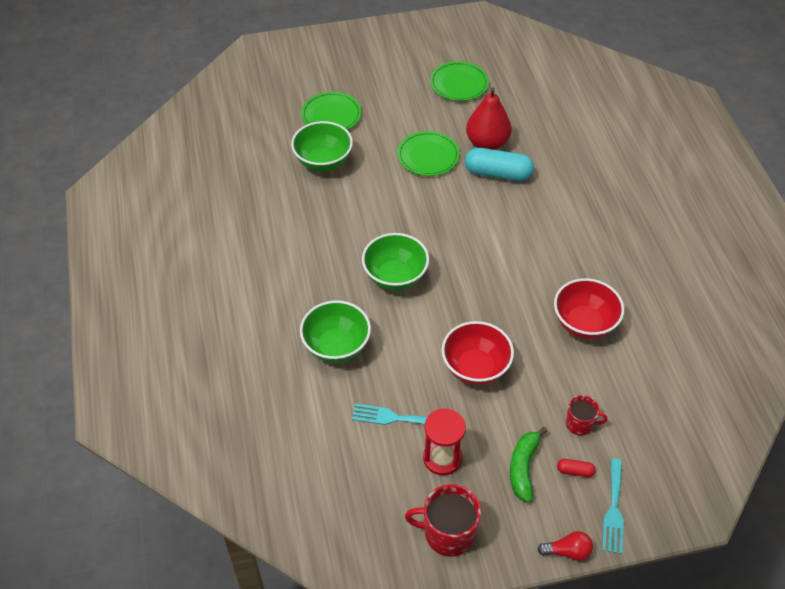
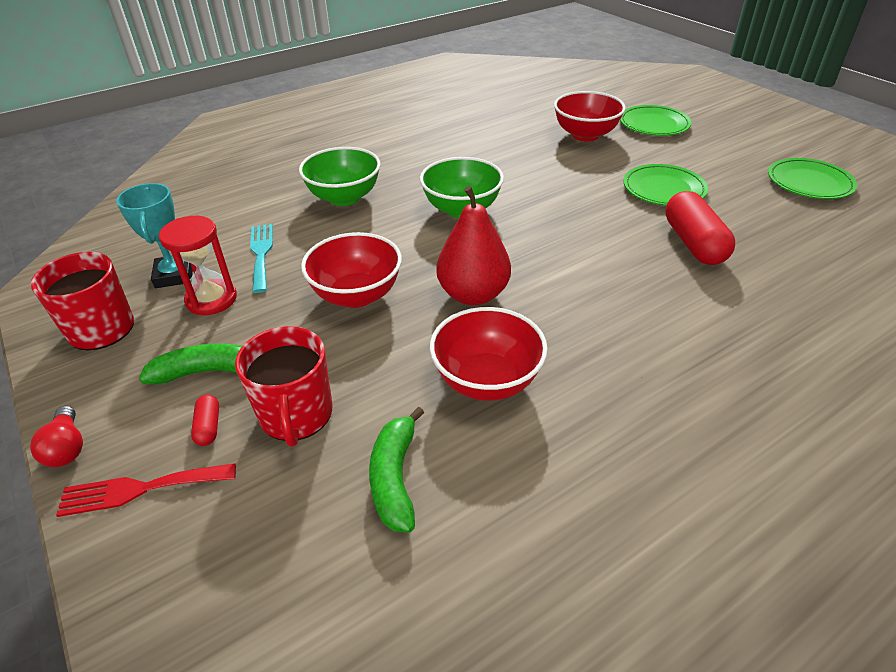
camera: 70 degrees right, 10 degrees down
(323, 162) = (585, 135): green bowl -> red bowl
(398, 481) = (174, 275): none -> turquoise trophy
(487, 143) = (736, 223): red pear -> red pear (473, 294)
(498, 173) = (693, 243): turquoise capsule -> red capsule
(580, 424) = (296, 415): red mug -> red mug, size x1.68
(613, 510) = (140, 489): turquoise fork -> red fork
(641, 386) = (395, 478): none -> green banana

